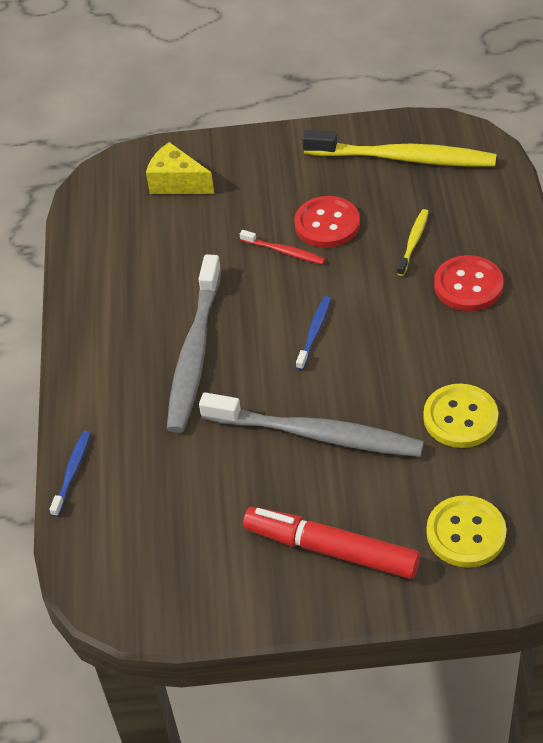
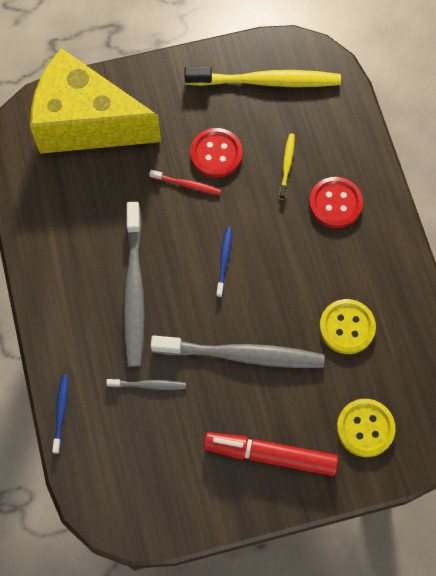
camera: 15 degrees left, 20 degrees up
(177, 183) = (86, 123): yellow cheese -> yellow cheese, size x2.26
(189, 454) = (148, 385): none -> grey toothbrush

